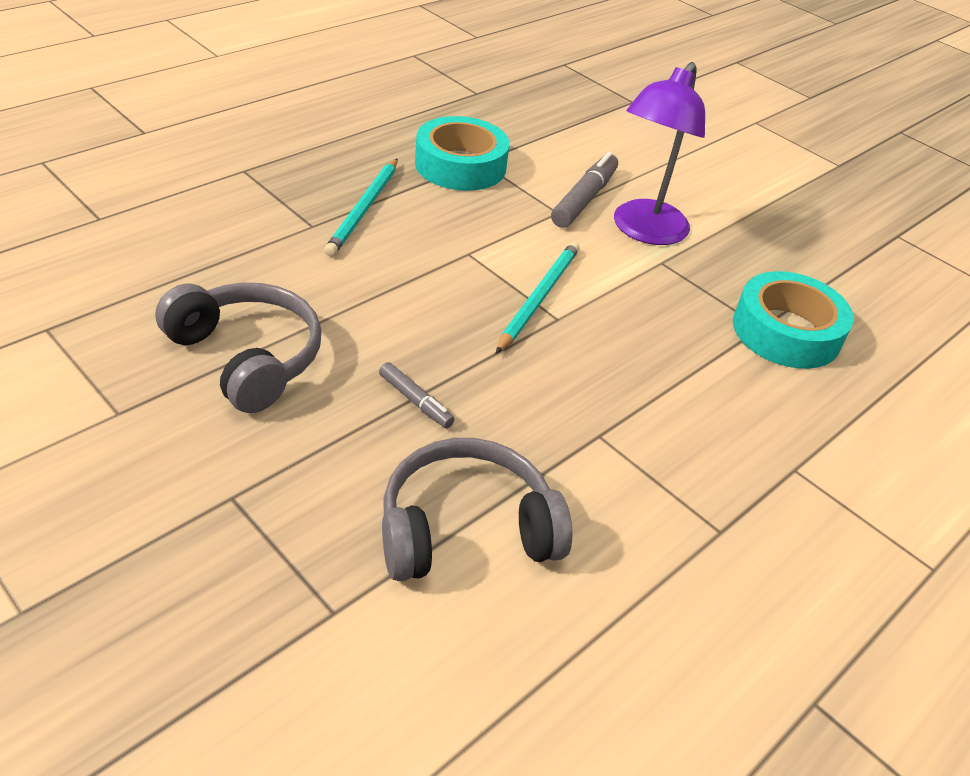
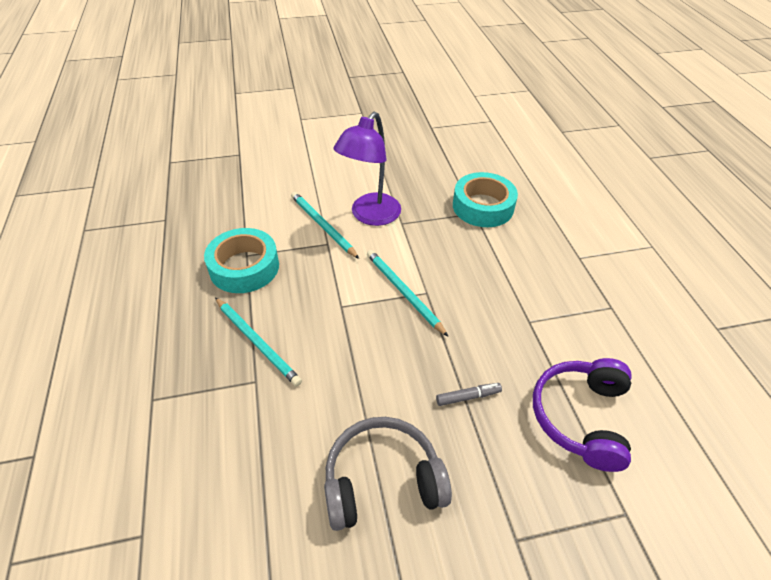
camera: 55 degrees left, 5 degrees up
(466, 529) = (580, 417): grey headphones -> purple headphones
(584, 199) = (323, 226): grey marker -> turquoise pencil
(644, 231) = (370, 216): purple lamp -> purple lamp turned 60 degrees clockwise

